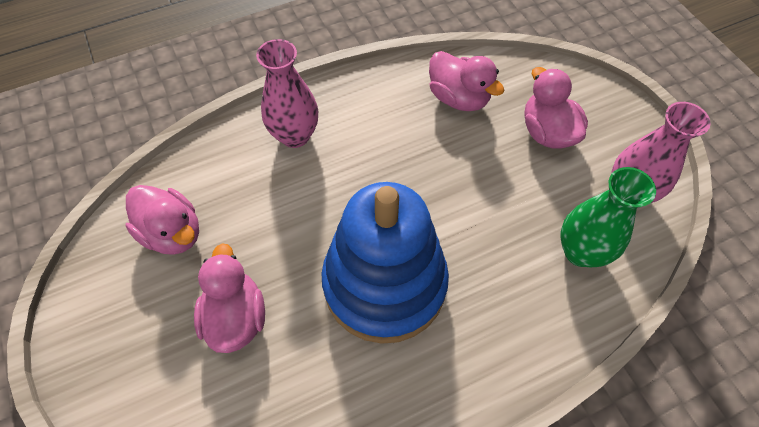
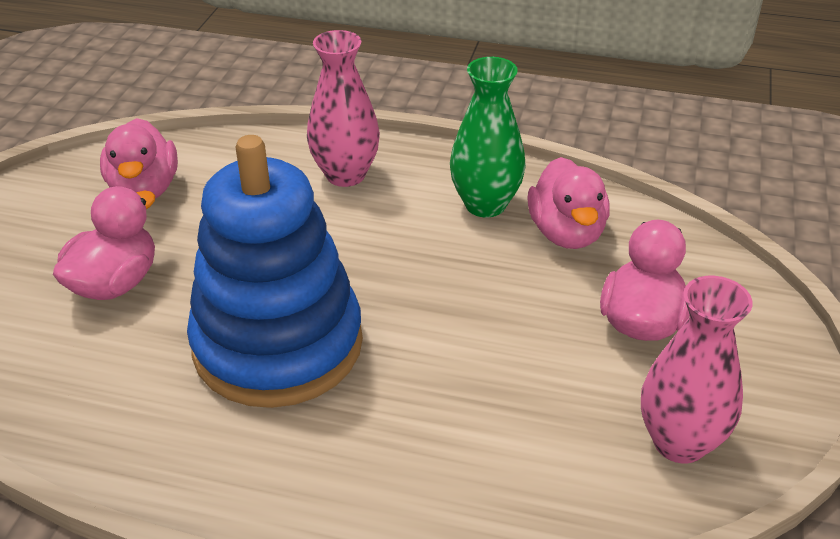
camera: 40 degrees right, 20 degrees down
(580, 251) = (537, 458): green vase -> green vase (485, 204)

